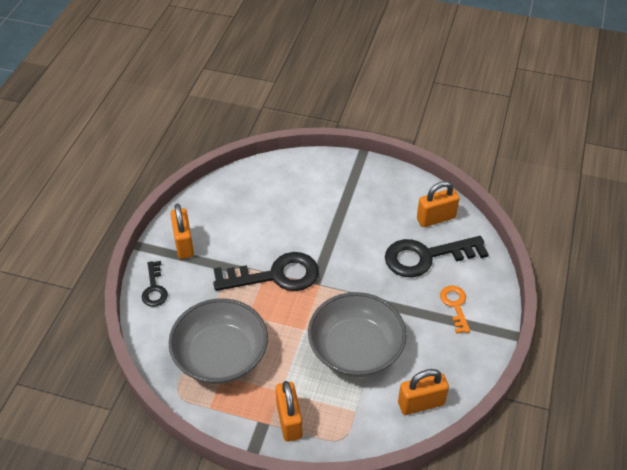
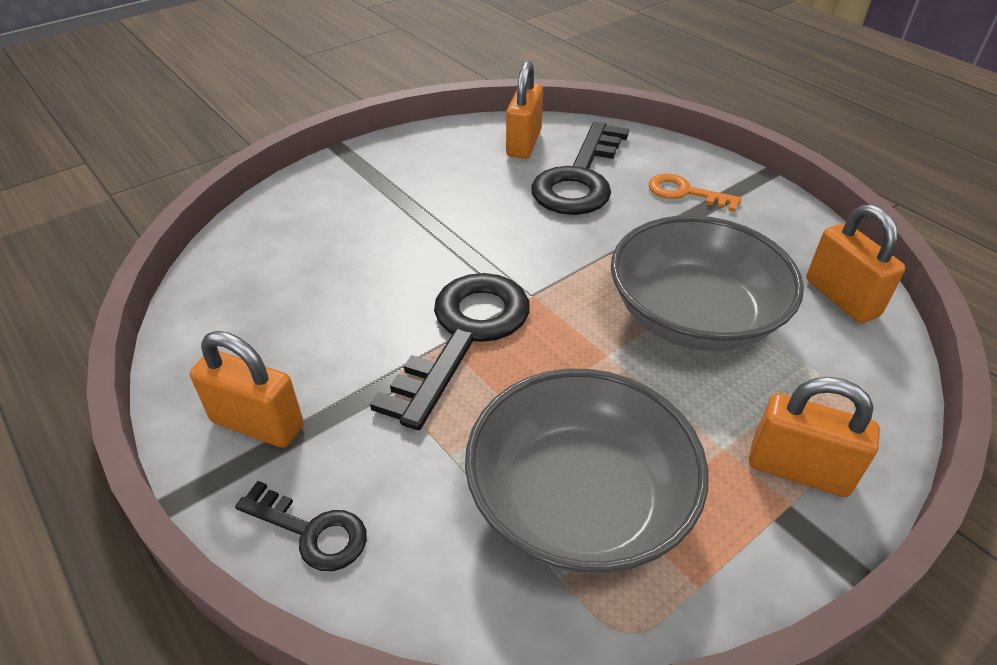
camera: 55 degrees left, 5 degrees down
(421, 403) = (841, 298): orange padlock -> orange padlock turned 45 degrees counterclockwise

